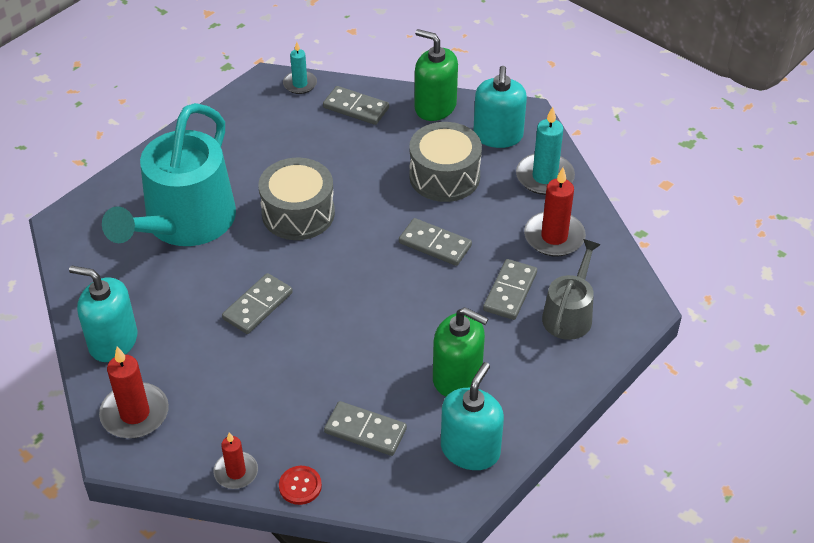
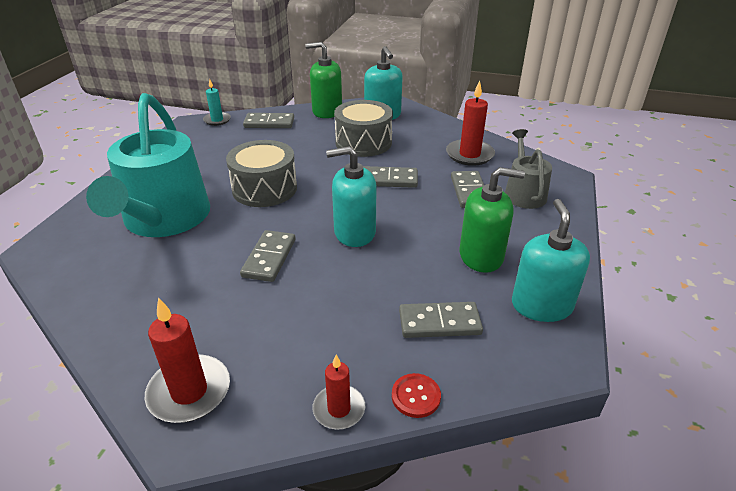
camera: 25 degrees left, 10 degrees down
(113, 341) = (132, 331): turquoise soap dispenser -> turquoise soap dispenser (354, 232)
(544, 177) = (433, 127): turquoise candle -> none

